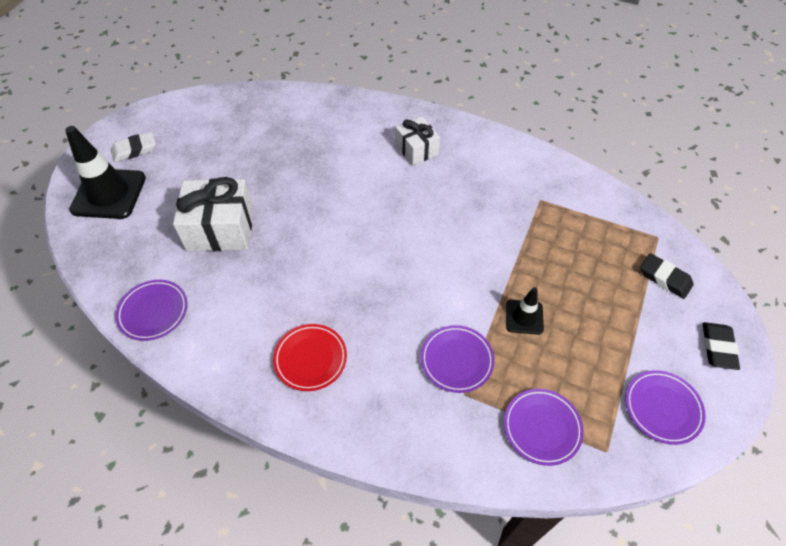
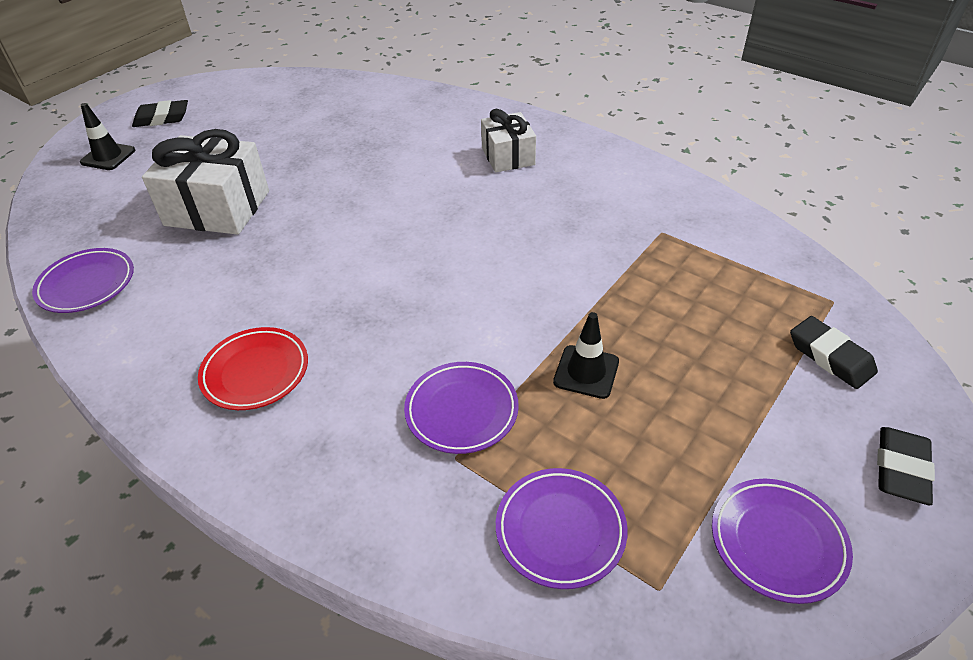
camera: 15 degrees right, 10 degrees down
(109, 194) = (108, 156): black traffic cone -> black traffic cone, size x0.52
(134, 150) = (162, 118): white eraser -> black eraser

